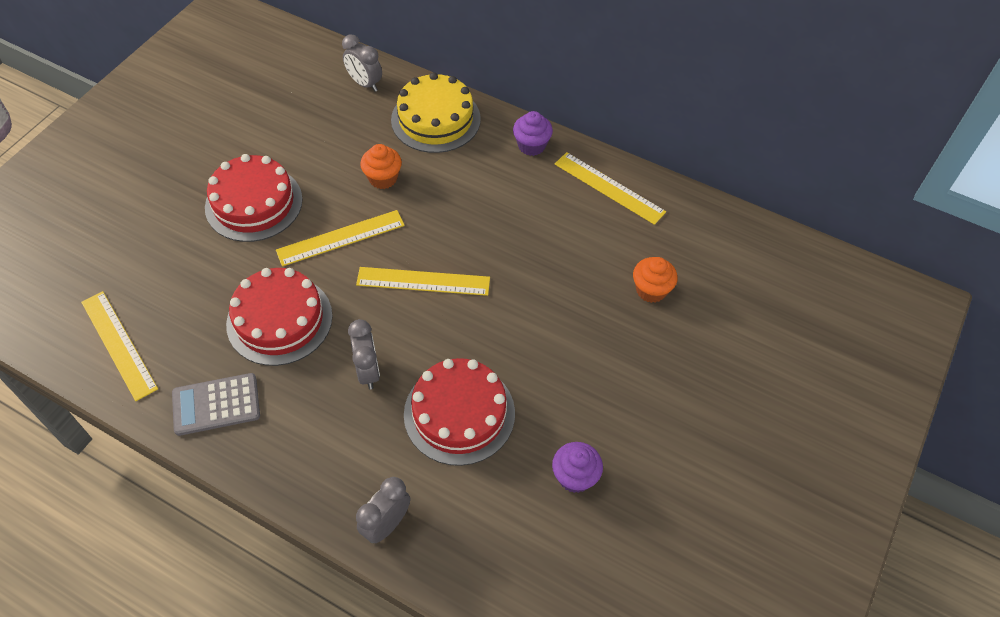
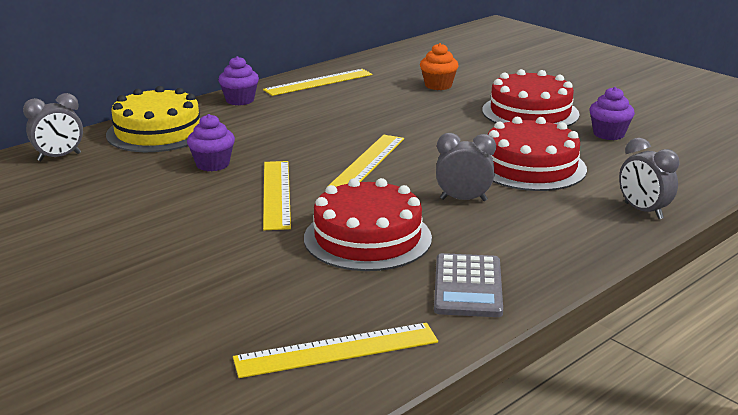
camera: 70 degrees left, 30 degrees down
(254, 203) = (176, 236): red cake -> red cake (530, 112)
(383, 178) = (213, 164): orange cupcake -> purple cupcake

